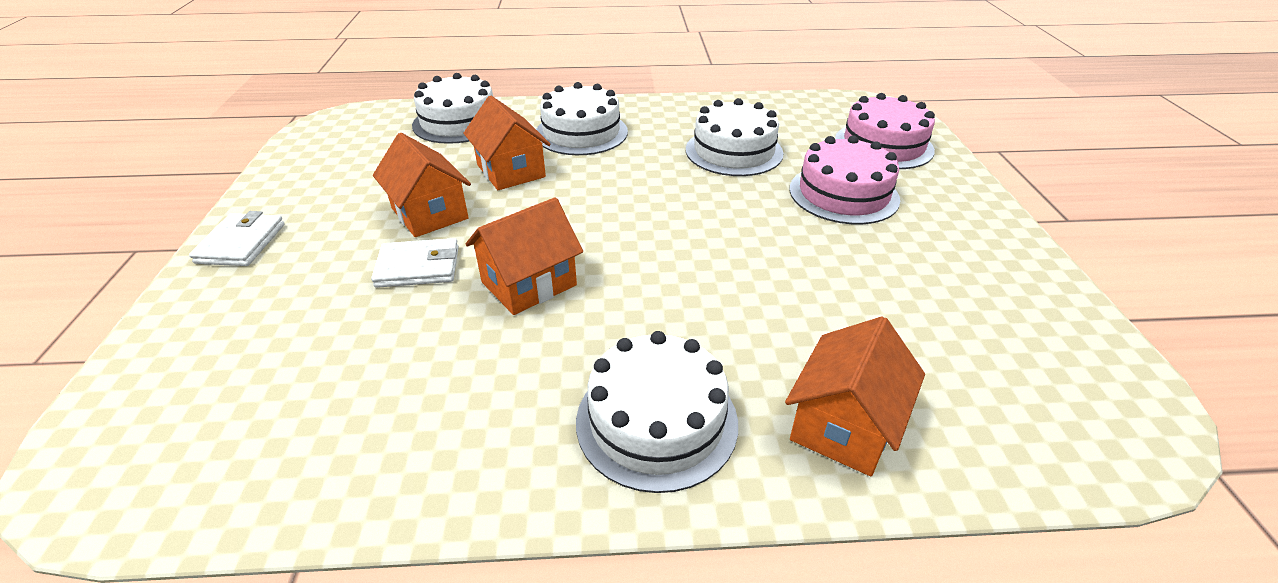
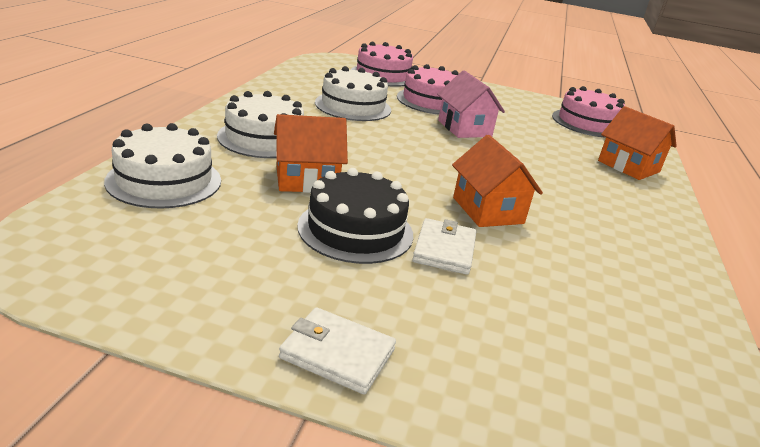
camera: 75 degrees left, 10 degrees down
(429, 213) = (355, 230): orange house -> black cake
(656, 421) = (627, 205): white cake -> none
(775, 233) = (464, 128): none -> pink house
(1017, 360) = (587, 123): none -> pink cake

